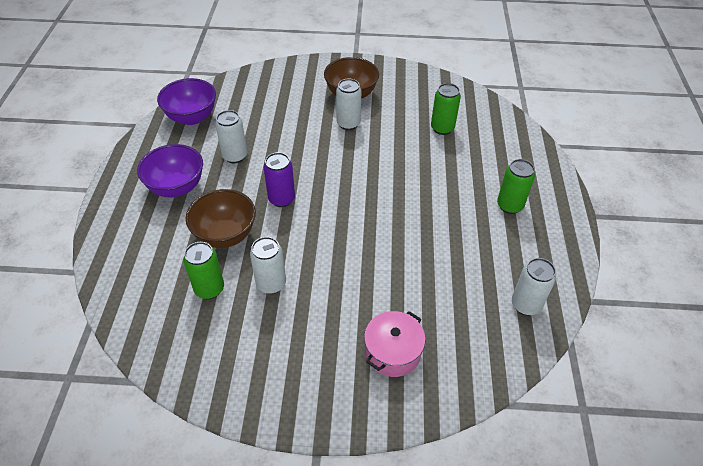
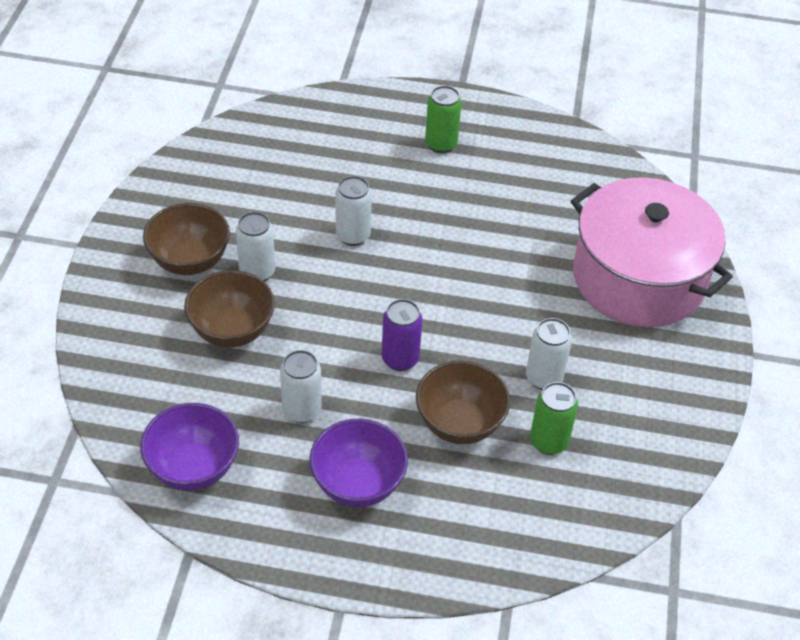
camera: 85 degrees left, 0 degrees up
(296, 119) = (232, 331): none -> brown bowl
(392, 352) = (638, 278): pink pot -> pink pot, size x2.20
(442, 128) = (290, 176): green can -> none
(525, 305) = (581, 164): white can -> white can (353, 235)

